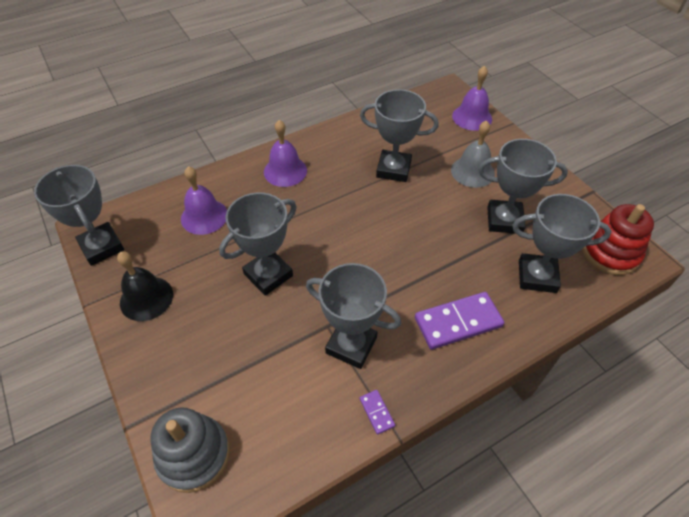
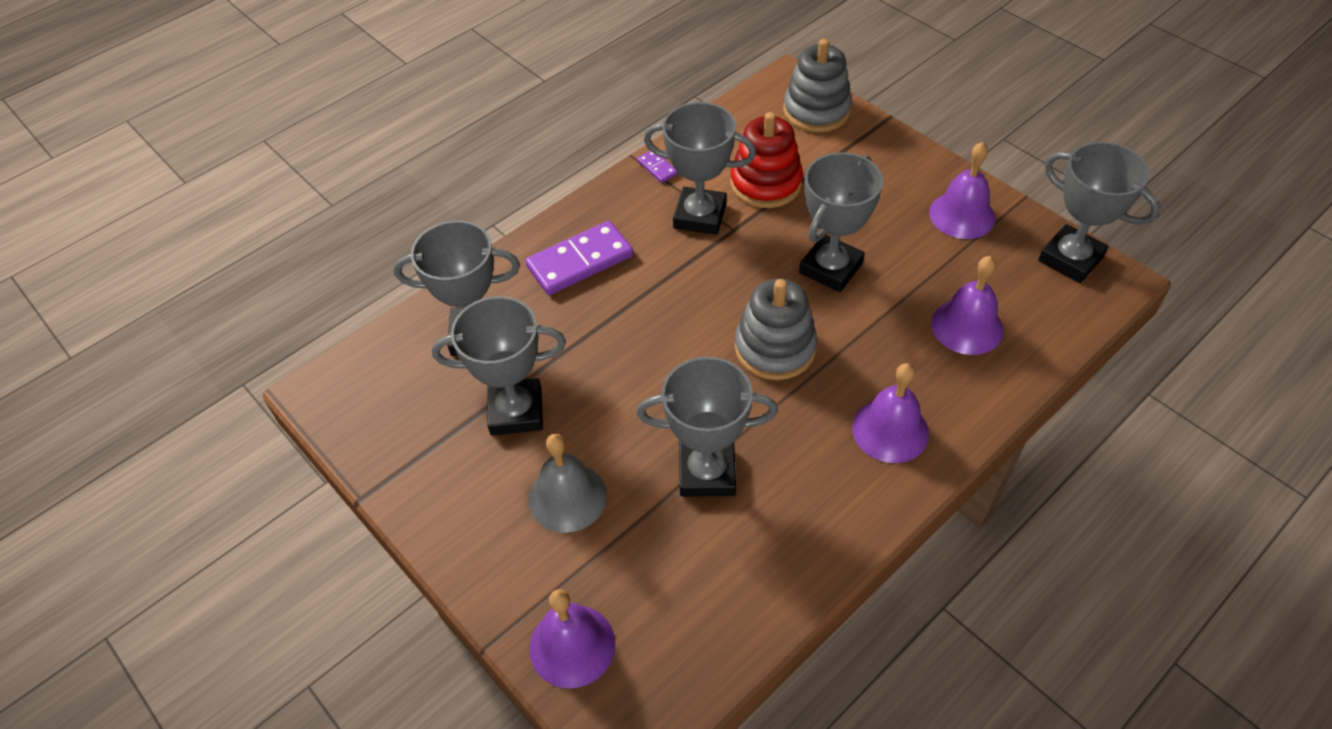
camera: 170 degrees right, 0 degrees up
(146, 298) = (962, 215): black bell -> purple bell
(331, 227) = (775, 348): none -> grey stacking toy
(610, 253) = (365, 390): red stacking toy -> red stacking toy (766, 183)

